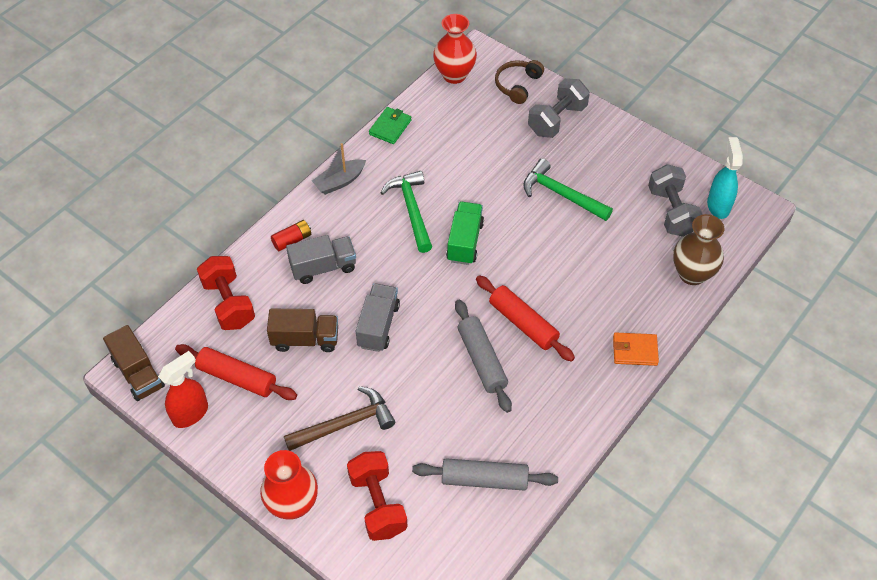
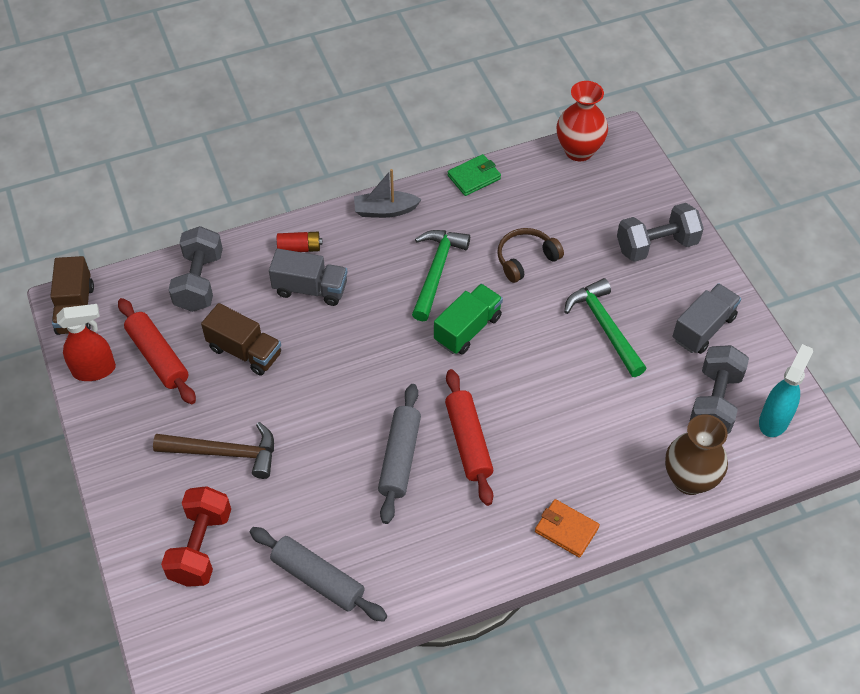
camera: 30 degrees right, 0 degrees up
(228, 303) = (199, 282): red dumbbell -> grey dumbbell
(293, 504) = (124, 504): red vase -> none
(378, 325) = (323, 372): grey truck -> grey truck (703, 328)
(517, 85) = (639, 190): brown headphones -> brown headphones (526, 259)

